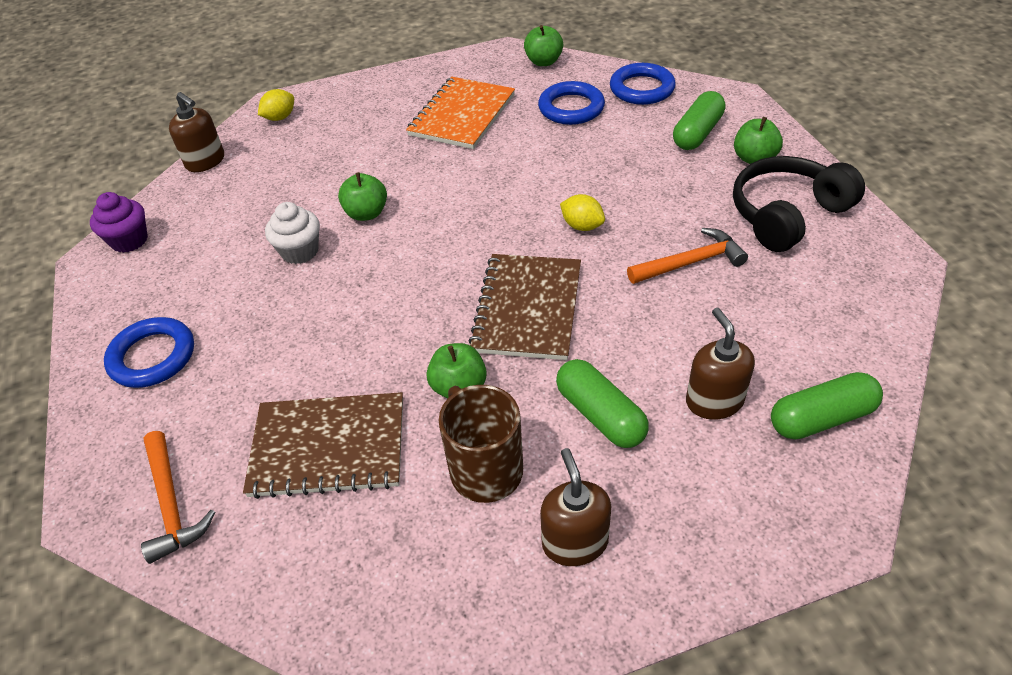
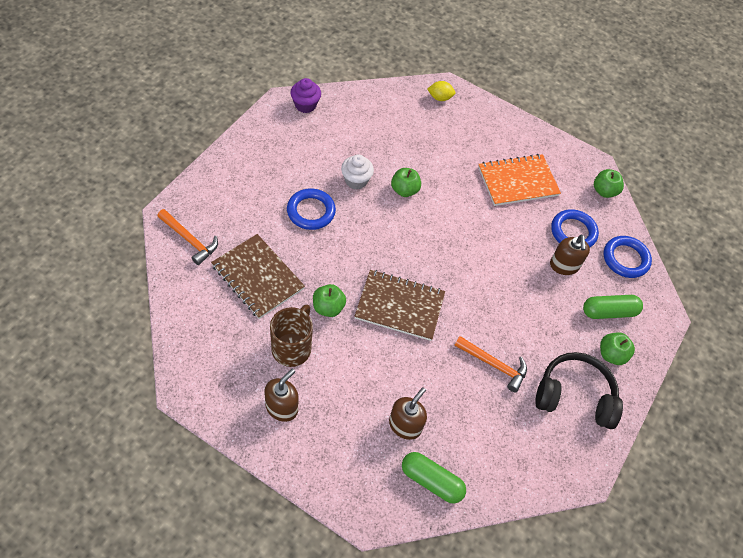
camera: 40 degrees right, 10 degrees up
(152, 357) = (251, 172): blue ring -> blue ring (311, 211)
(171, 504) = (190, 240): orange hammer -> orange hammer turned 75 degrees counterclockwise
(205, 161) = (380, 92): brown soap dispenser -> brown soap dispenser (564, 266)
(528, 308) = (399, 306): brown notebook -> brown notebook turned 45 degrees clockwise
(582, 226) = (478, 296): yellow lemon -> none
(600, 415) = (358, 378): green capsule -> none

